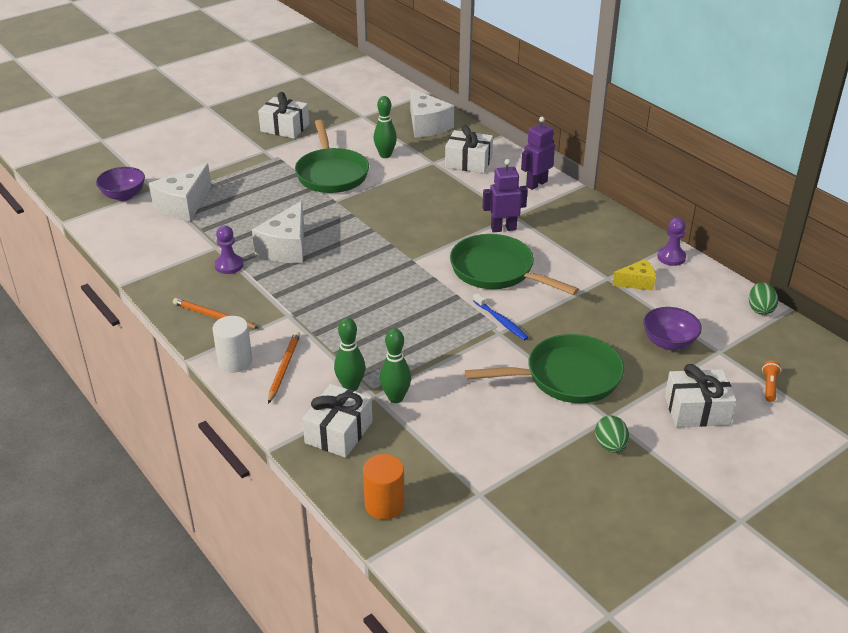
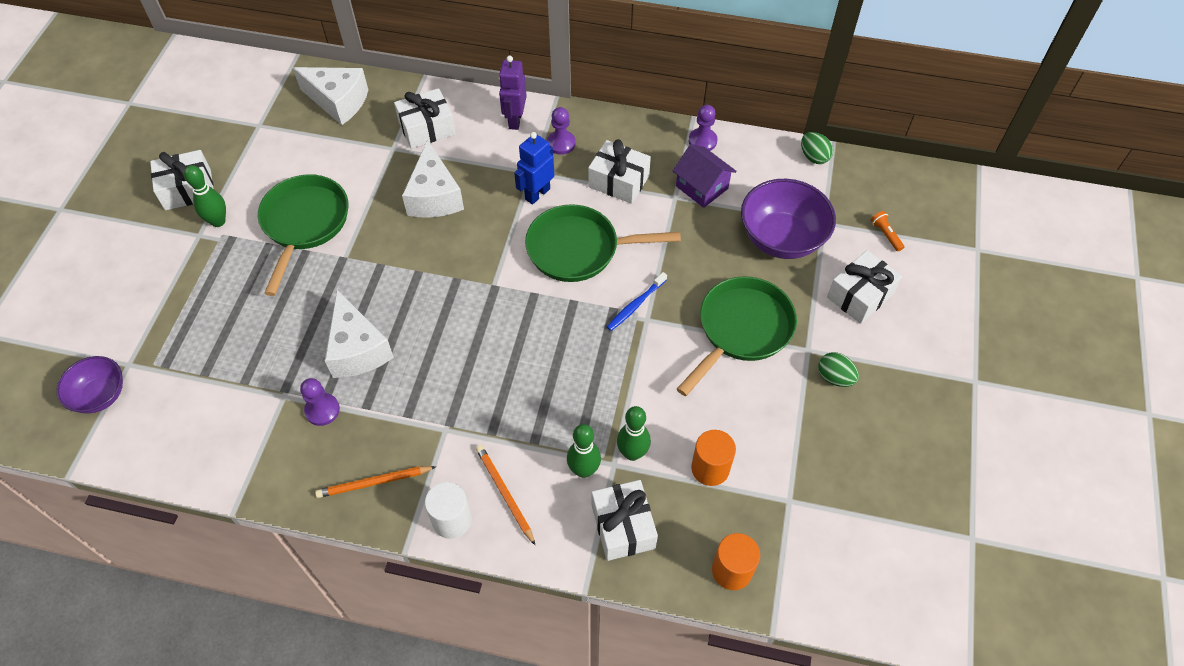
camera: 40 degrees left, 20 degrees up
(183, 205) = (187, 365): white cheese -> white cheese (434, 196)
(331, 174) = (304, 224): green pan -> green pan turned 120 degrees counterclockwise
(385, 155) = (336, 166): green bowling pin -> green bowling pin (218, 221)
(441, 439) = (710, 468): none -> orange cylinder
(501, 321) = (635, 305): blue toothbrush -> blue toothbrush turned 120 degrees clockwise
(503, 228) = (537, 194): purple robot -> blue robot
(555, 210) = (561, 143): none -> purple pawn
(573, 249) = (618, 181): none -> white gift
(637, 282) = (702, 187): yellow cheese -> purple house
(669, 342) = (781, 238): purple bowl -> purple bowl, size x1.63

